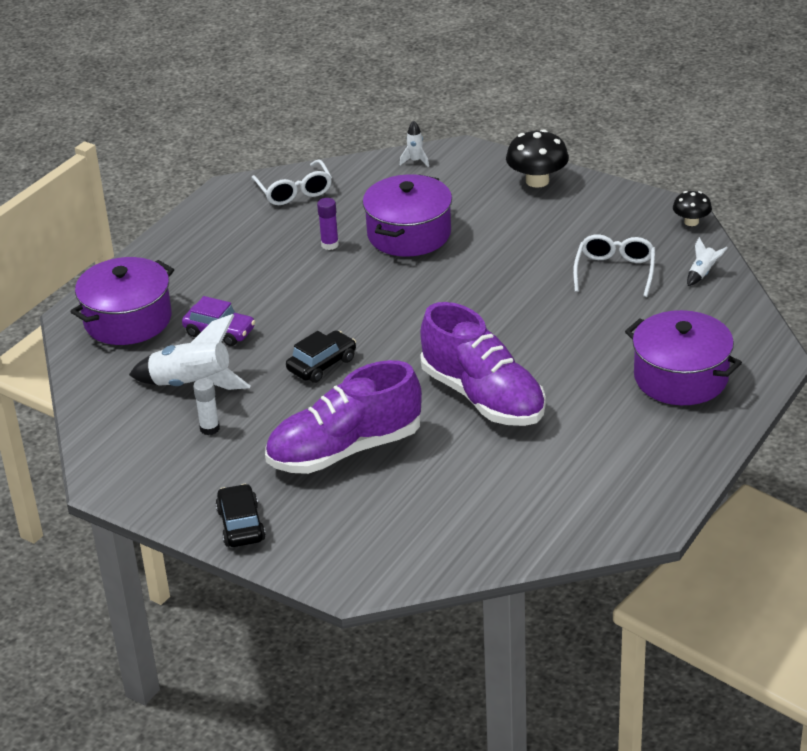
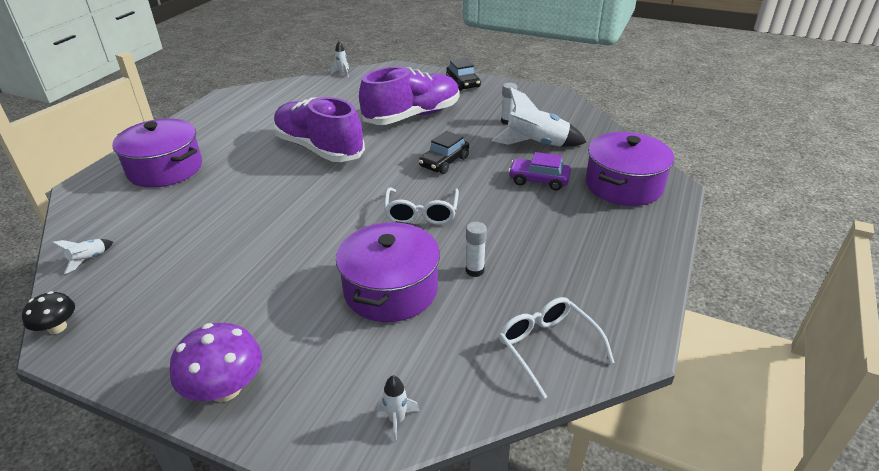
camera: 170 degrees right, 0 degrees up
(330, 245) = (474, 270): purple glue stick -> white glue stick
(451, 574) = (342, 73): none -> white rocket
(537, 181) = (225, 388): black mushroom -> purple mushroom
(615, 272) = (177, 256): white glasses -> white glasses (421, 213)

